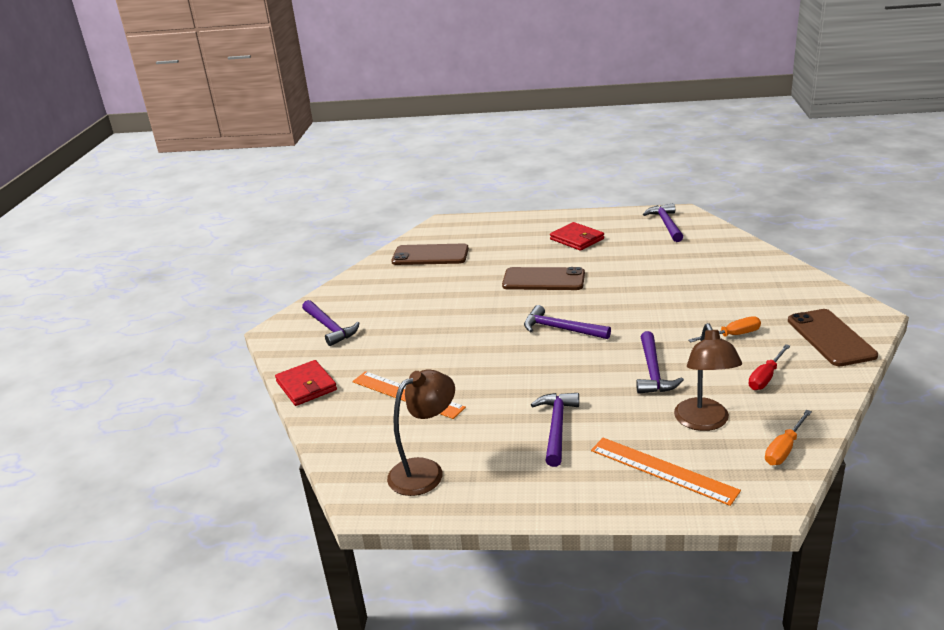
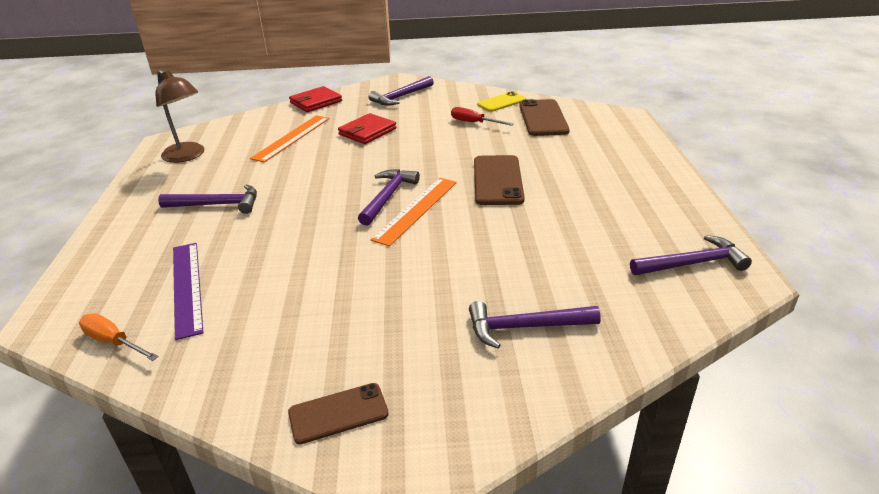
camera: 80 degrees right, 5 degrees up
(382, 272) = (501, 102): none -> yellow phone
(577, 239) = (612, 195): red wallet -> red wallet (367, 131)
(653, 371) = (291, 254): purple hammer -> purple hammer (525, 327)
(662, 470) = (126, 261): orange ruler -> orange ruler (416, 210)
(704, 422) = (186, 287): brown lamp -> purple ruler
(732, 335) = (358, 315): orange screwdriver -> none
(766, 377) = (255, 338): red screwdriver -> red screwdriver (474, 123)
(830, 338) = (338, 413): brown phone -> brown phone, size x0.64

